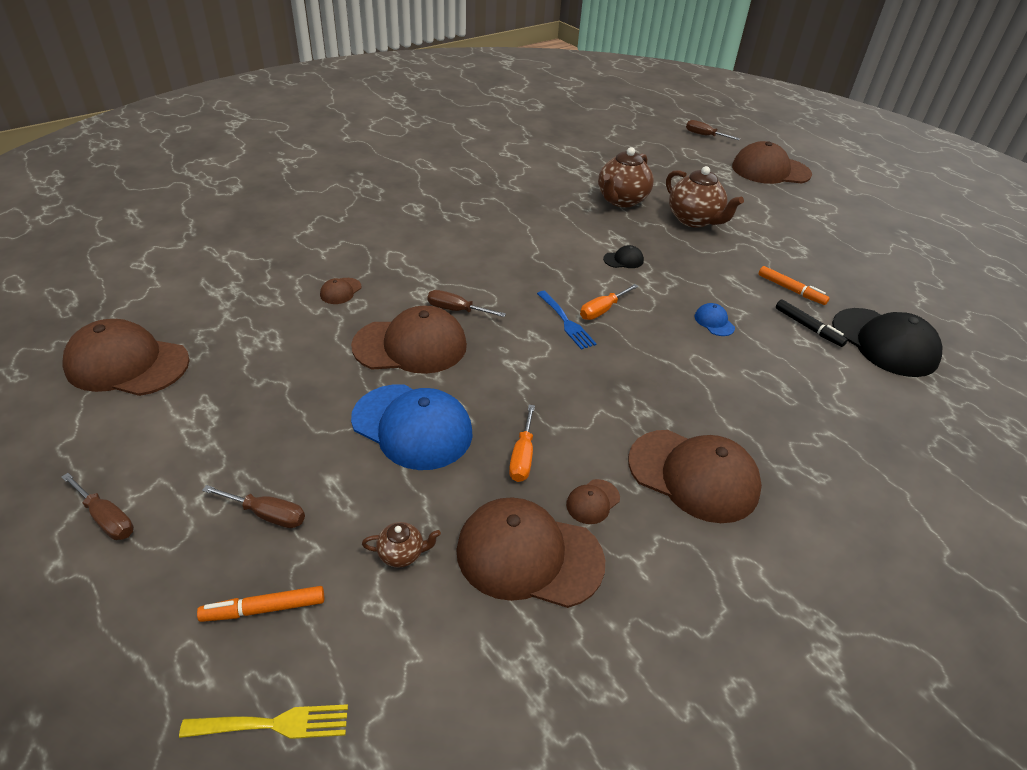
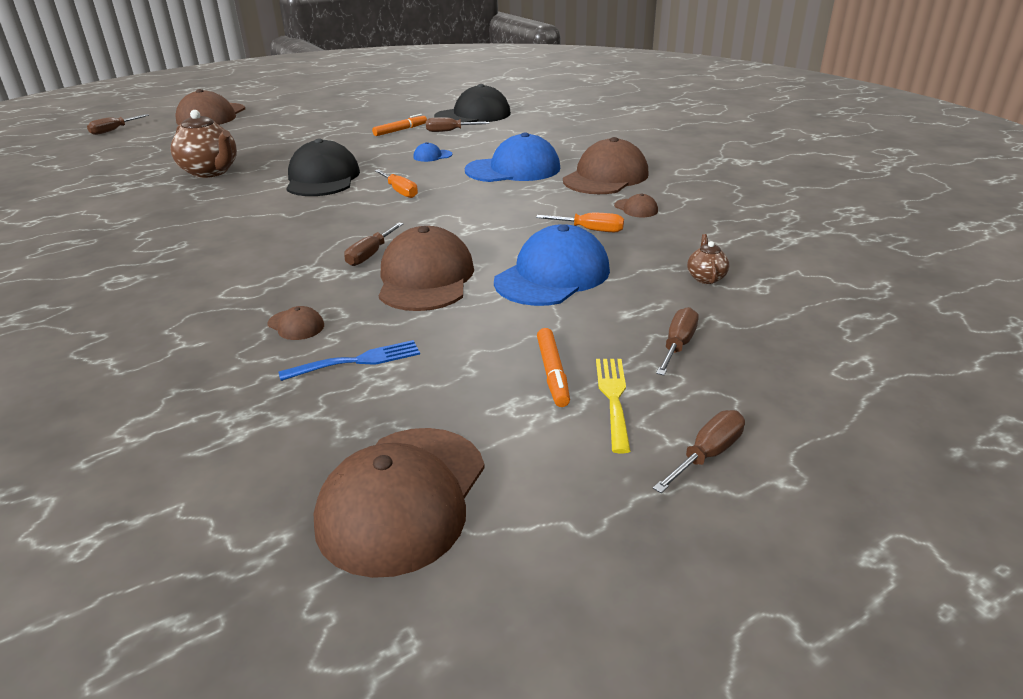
camera: 80 degrees left, 10 degrees down
(264, 609) = (784, 337): orange marker -> orange marker (552, 373)
(273, 724) = (882, 323): yellow fork -> yellow fork (613, 398)
(529, 555) = (692, 231): brown cap -> none
(566, 322) = (412, 206): blue fork -> blue fork (357, 361)
(623, 260) = (322, 178): black cap -> black cap, size x2.33
(693, 388) = (513, 169): none -> blue cap
(694, 220) = (274, 148): brown teapot -> none
(808, 327) = (449, 131): black marker -> brown screwdriver

